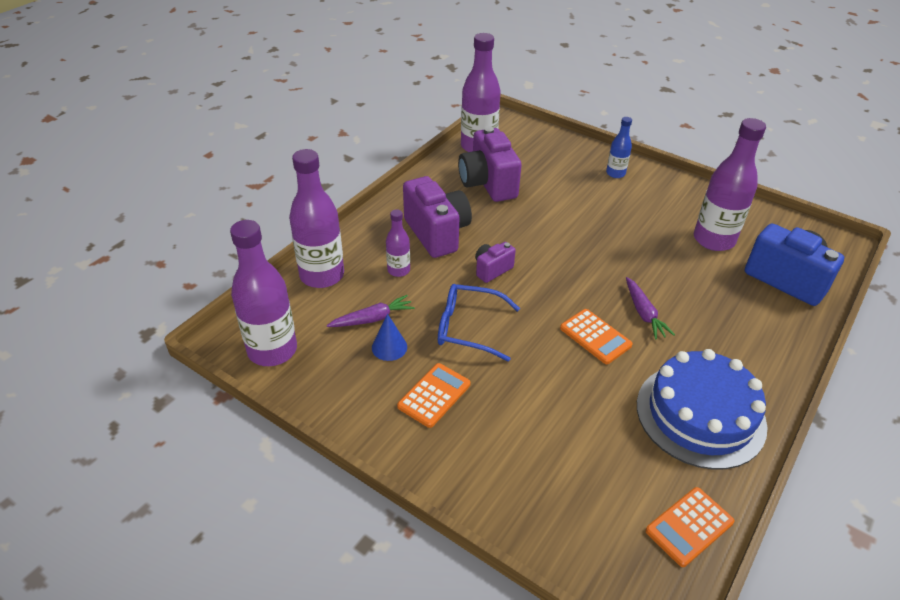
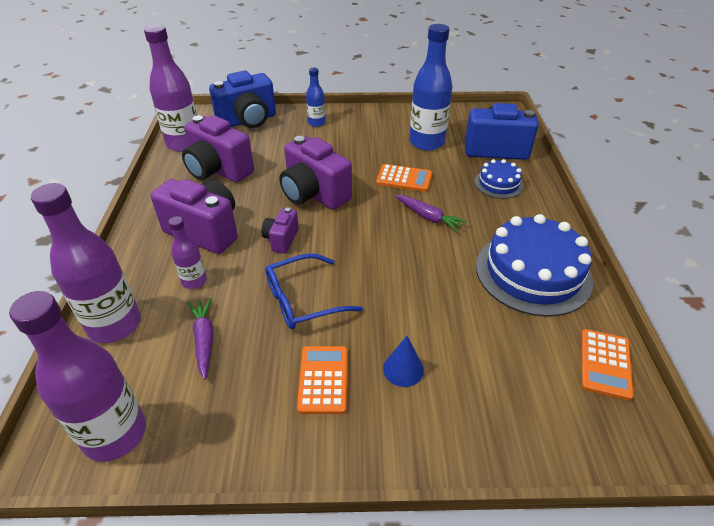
camera: 35 degrees left, 0 degrees up
(373, 319) = (204, 340): purple carrot -> purple carrot turned 45 degrees counterclockwise
(389, 347) = (243, 358): blue cone -> blue cone (403, 369)
(551, 146) = (248, 121): none -> blue camera
(553, 242) = (314, 194): none -> purple camera
(595, 337) = (410, 253): orange calculator -> orange calculator (404, 179)
(713, 240) = (426, 142): purple bottle -> blue bottle
(752, 316) = (498, 183): none -> blue cake

